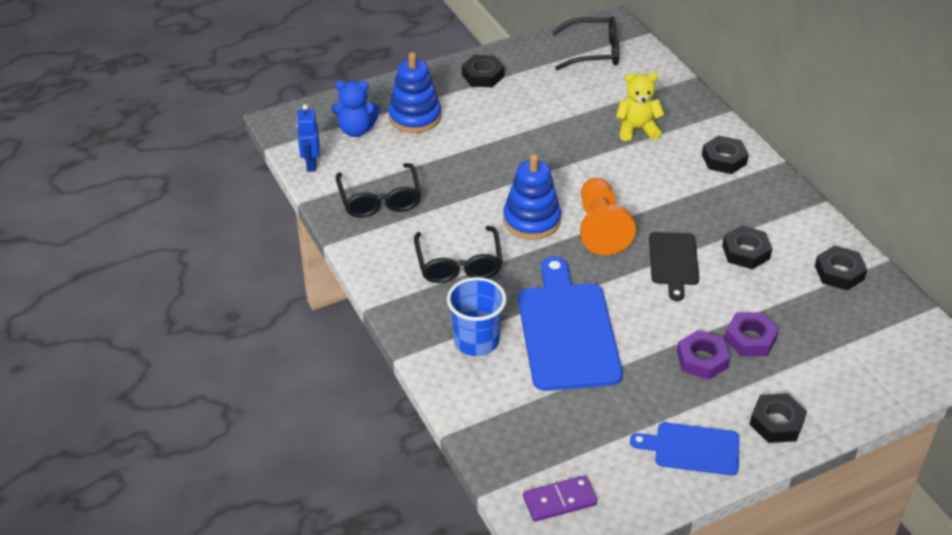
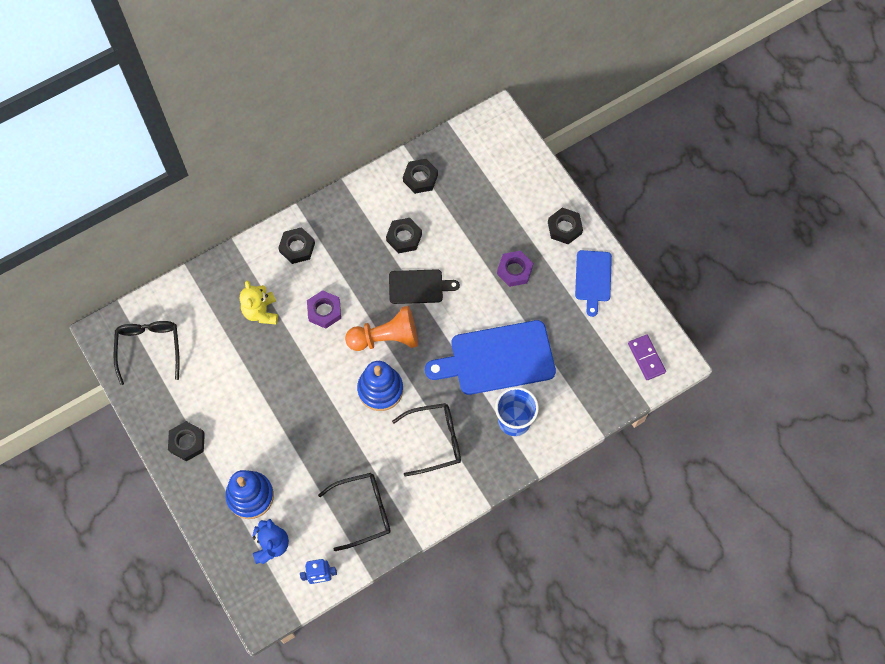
camera: 95 degrees left, 25 degrees up
(750, 339) = (492, 239): purple nut -> purple nut (324, 311)

